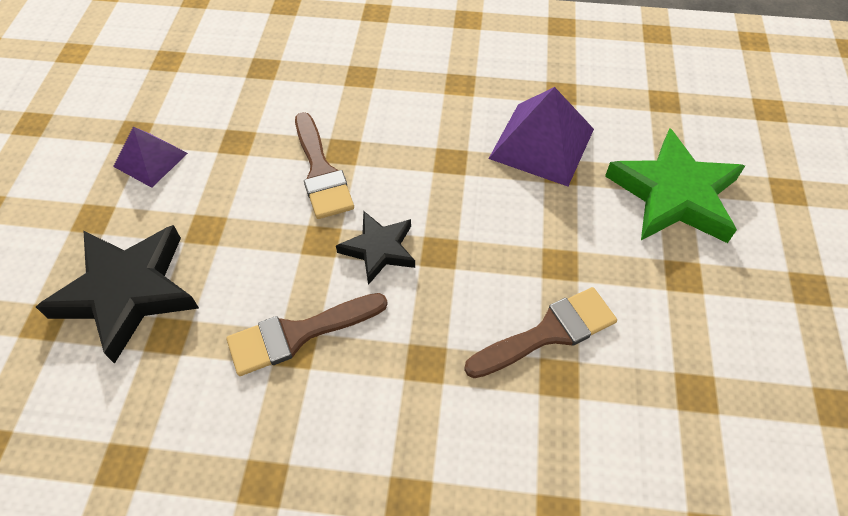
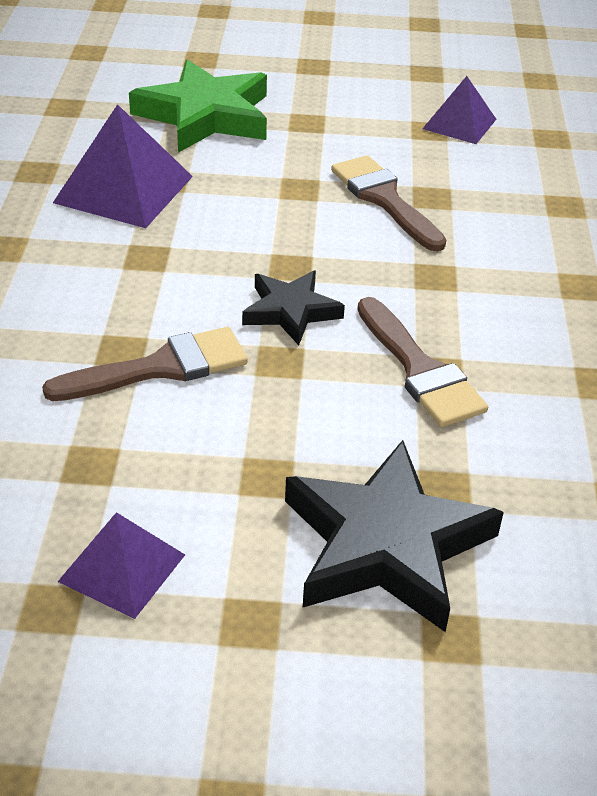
camera: 95 degrees left, 15 degrees down
(718, 428) = (459, 124): none -> purple pyramid

